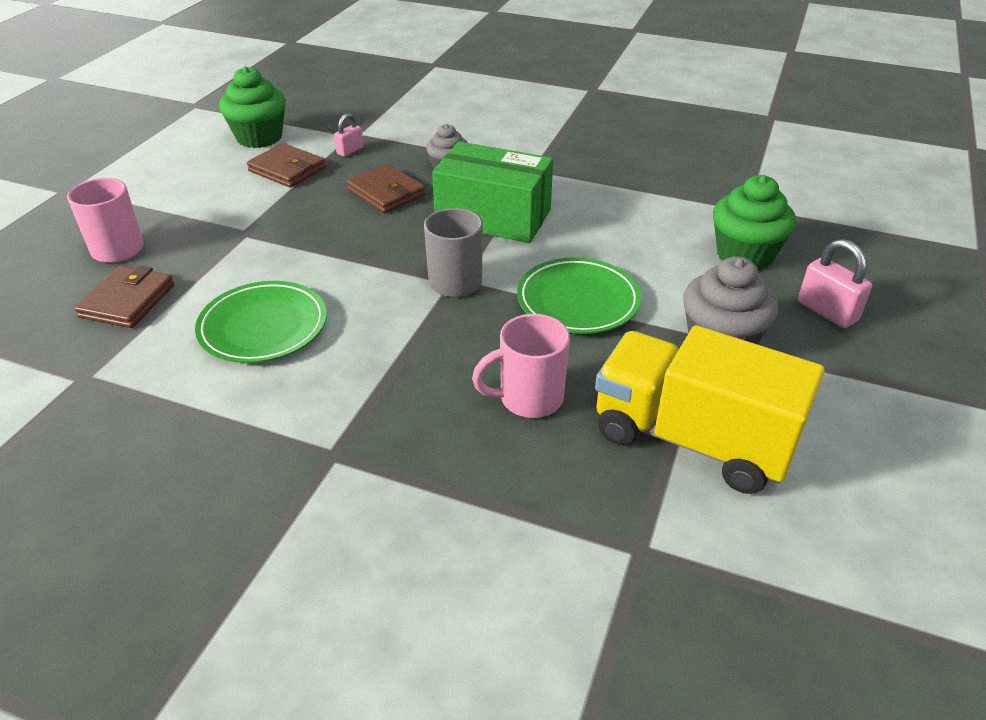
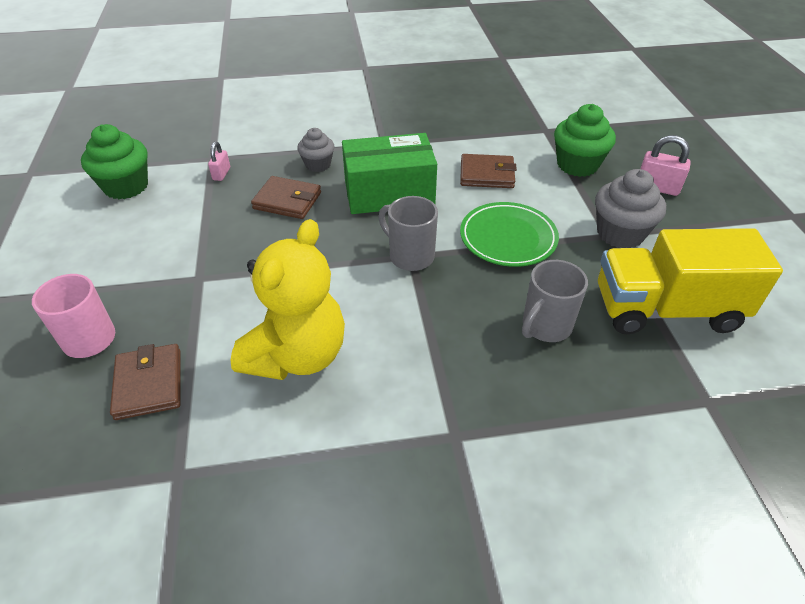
camera: 30 degrees left, 5 degrees up
(263, 327) = (297, 355): green plate -> yellow teddy bear
(287, 169) = (181, 208): brown wallet -> brown wallet (487, 174)
(528, 399) = (545, 326): pink mug -> grey mug

